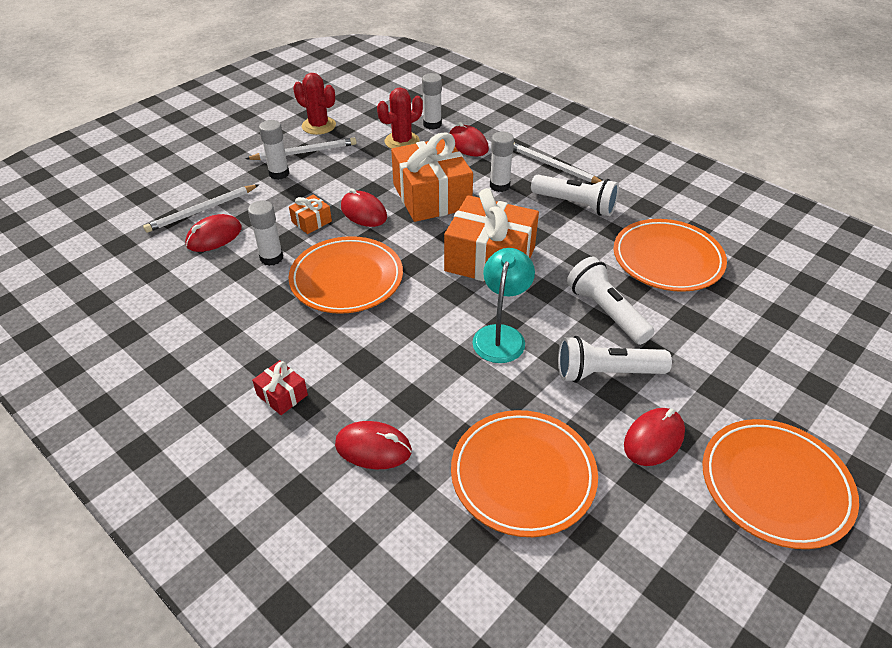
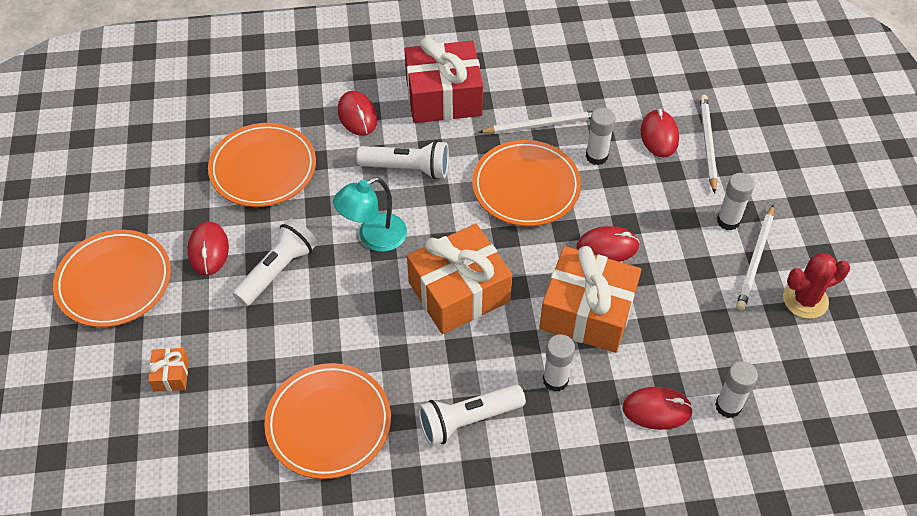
camera: 130 degrees right, 10 degrees up
(282, 395) = (443, 97): red gift -> red gift, size x2.32
(311, 221) = (625, 205): orange gift -> orange gift (171, 375)
(373, 448) = (357, 116): red mouse -> red mouse turned 75 degrees counterclockwise
(402, 141) = (712, 353): red cactus -> none
(501, 335) = (373, 237): turquoise lamp -> turquoise lamp turned 90 degrees clockwise
(553, 166) = (546, 457): white pencil -> white pencil (541, 125)
(606, 312) = (325, 321): white flashlight -> white flashlight (408, 168)

